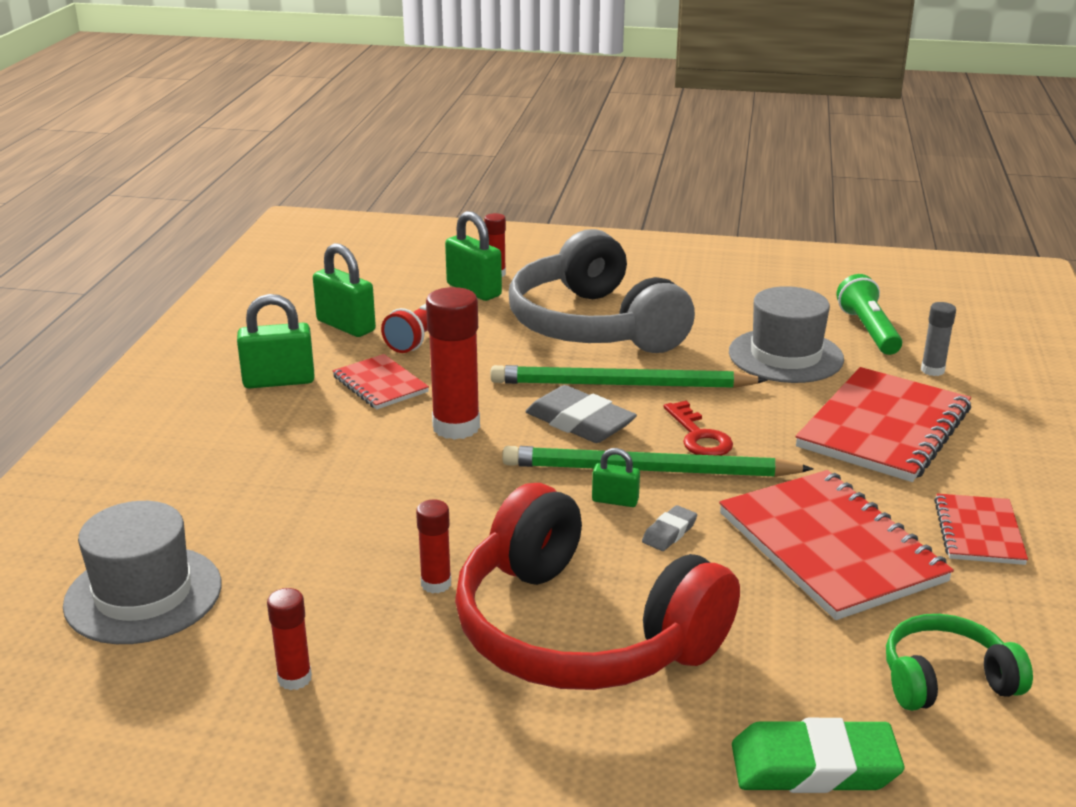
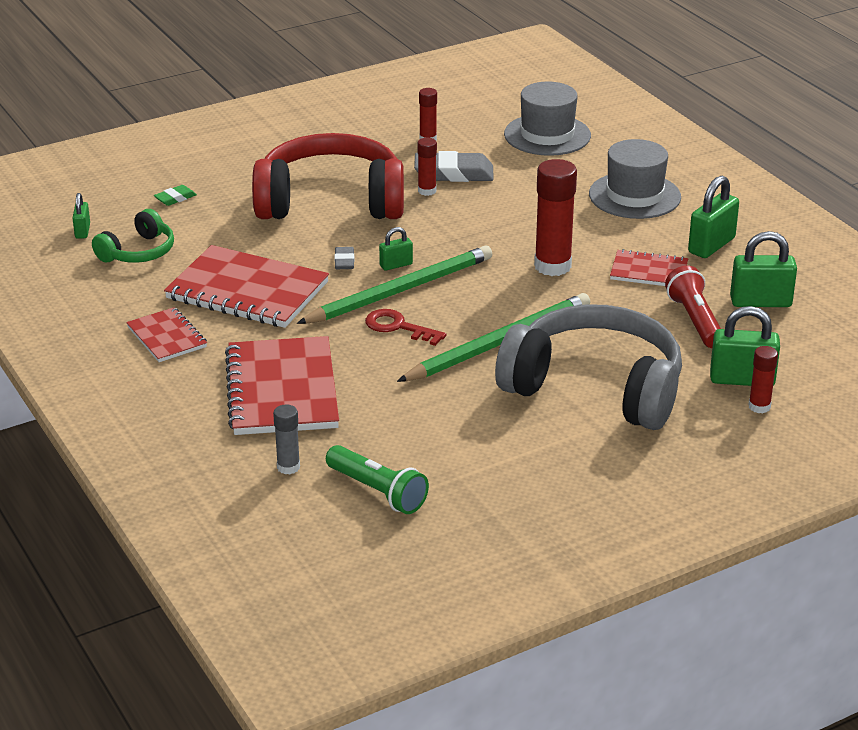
camera: 140 degrees right, 5 degrees up
(580, 422) = (485, 303): grey eraser -> grey eraser (454, 173)
(785, 356) = (416, 427): grey hat -> grey hat (634, 196)
(814, 766) = (175, 198): green eraser -> green eraser, size x0.50
(1023, 772) = (82, 231): none -> green padlock

